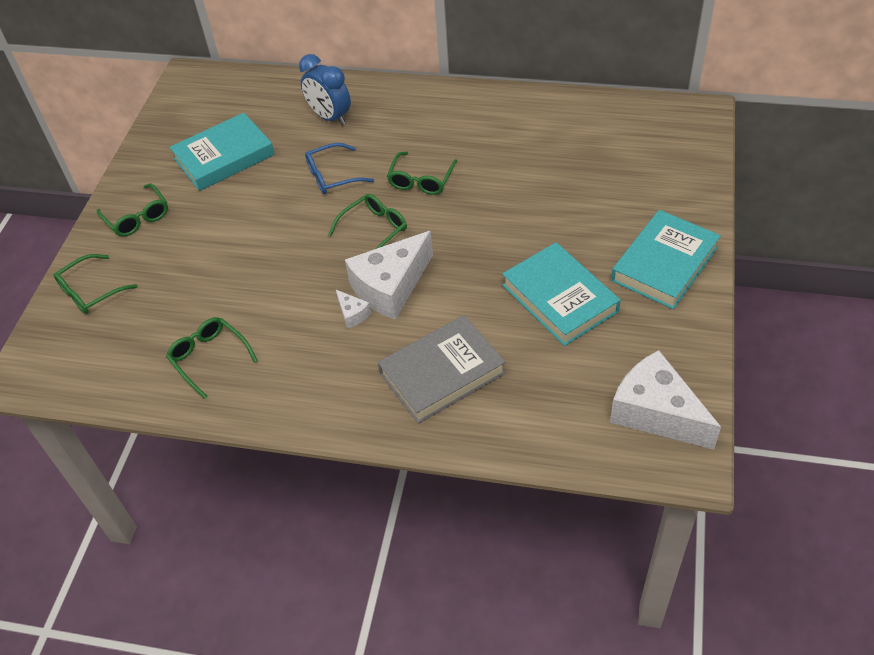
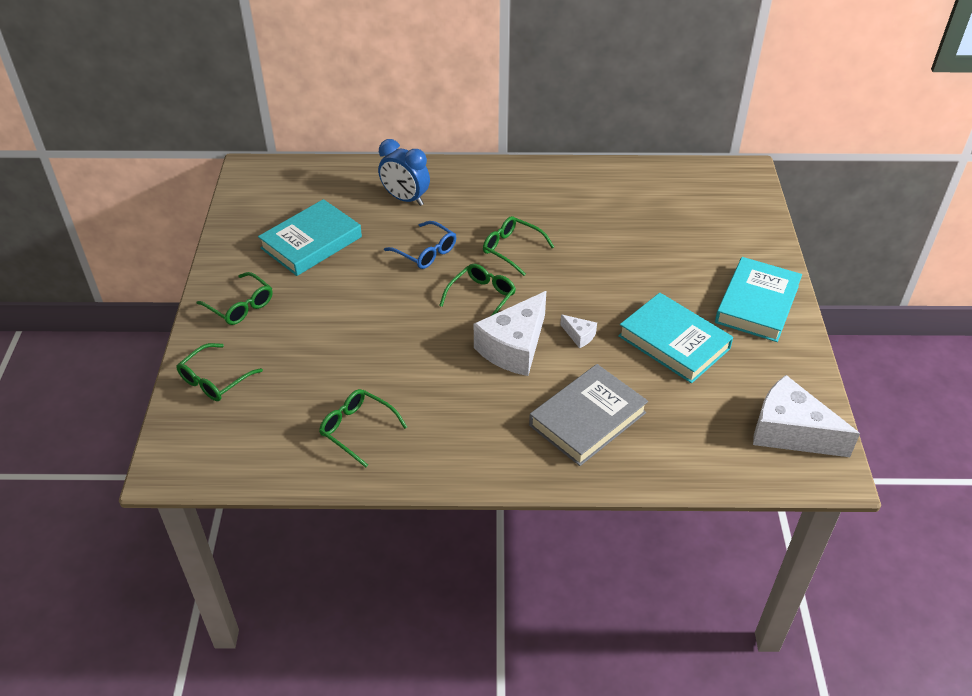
camera: 15 degrees left, 5 degrees down
(333, 176) = (425, 252): blue glasses -> blue glasses turned 105 degrees counterclockwise
(352, 314) = (485, 375): white cheese -> white cheese (579, 335)
(421, 180) = (512, 249): green glasses -> green glasses turned 120 degrees clockwise

